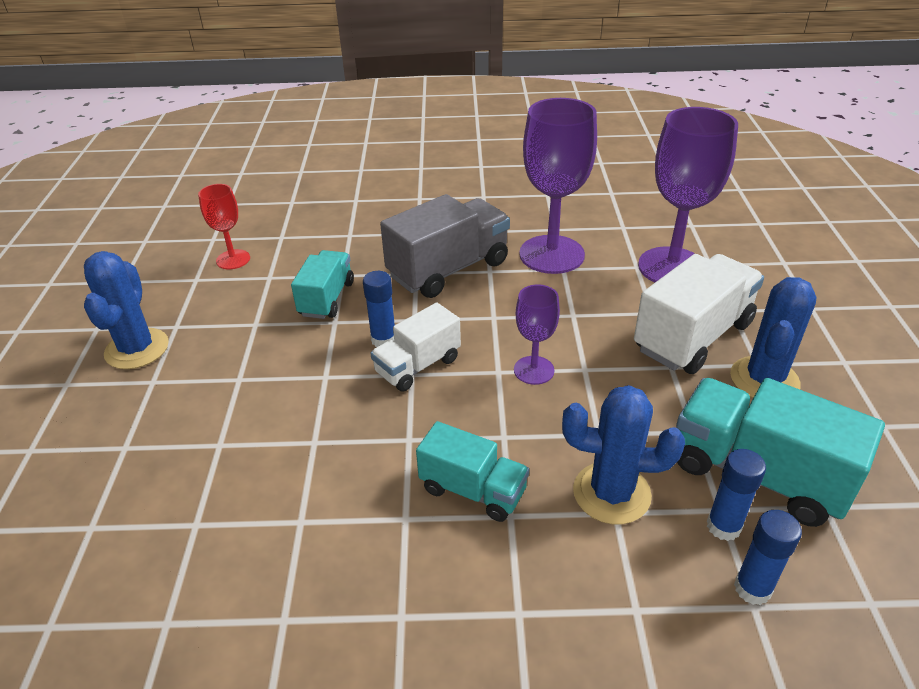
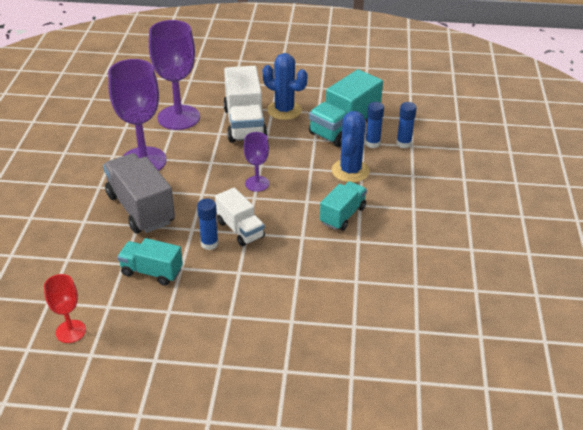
camera: 85 degrees left, 0 degrees up
(137, 349) = (177, 381): blue cactus -> none
(692, 336) = (245, 124): white truck -> white truck turned 150 degrees counterclockwise

